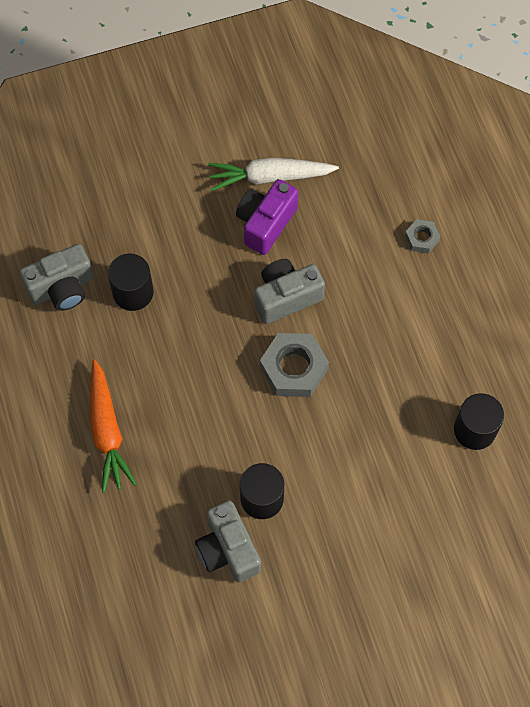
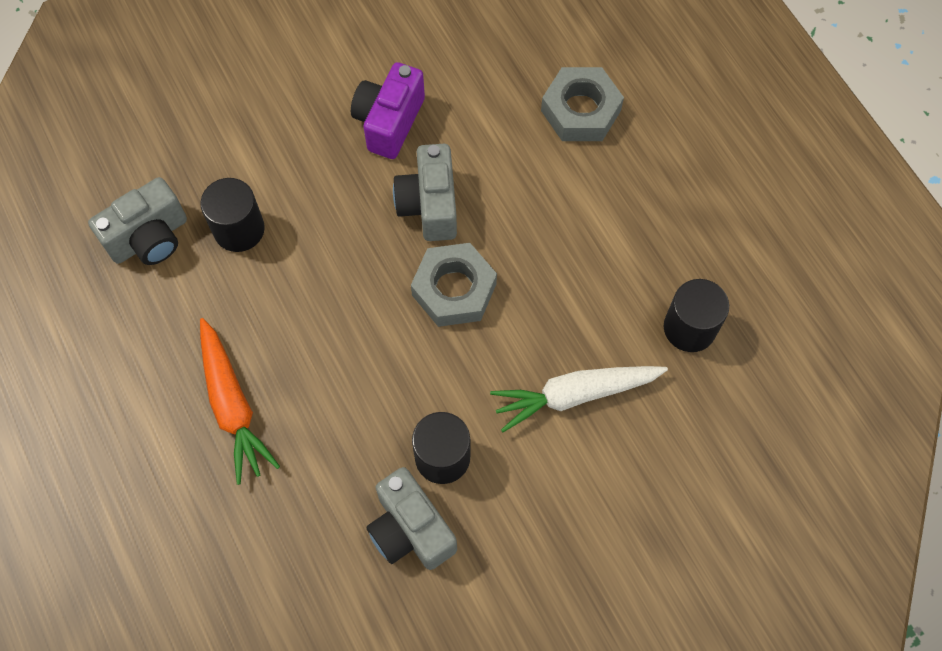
camera: 10 degrees left, 0 degrees up
(270, 177) = (385, 67): white carrot -> white carrot (575, 395)
(286, 297) = (429, 205): grey camera -> grey camera turned 60 degrees counterclockwise
(422, 238) = (580, 111): grey nut -> grey nut, size x1.88

